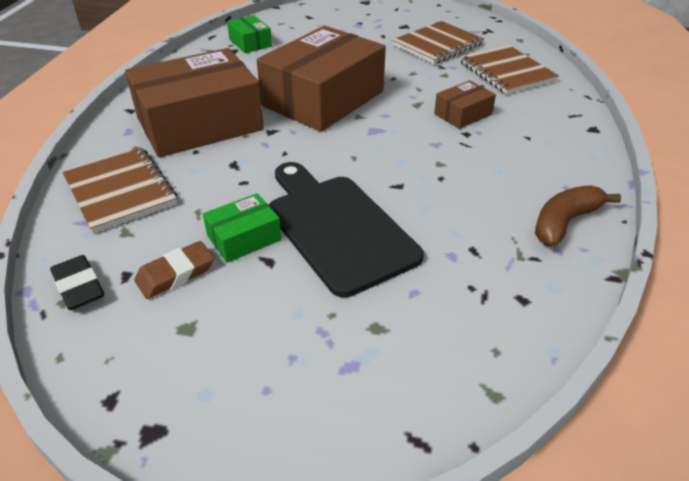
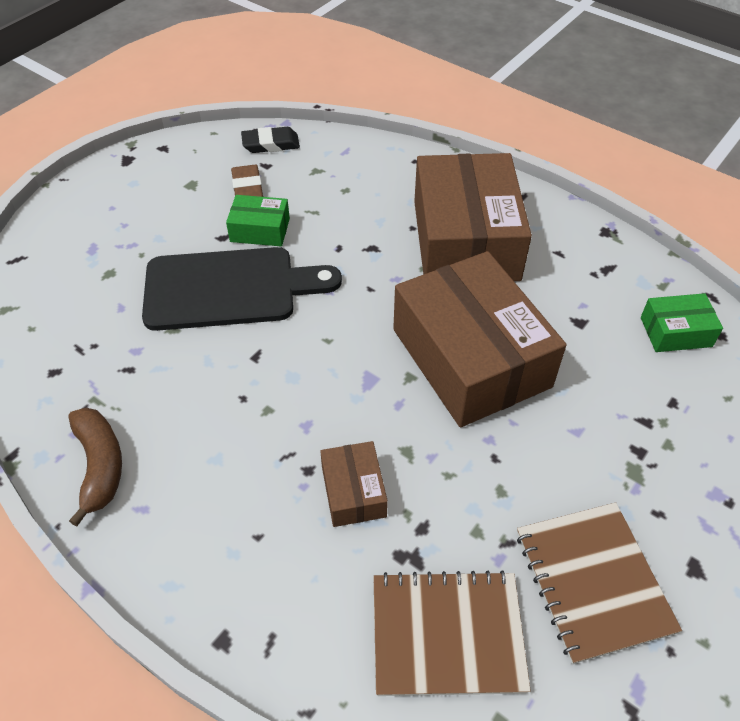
camera: 115 degrees right, 10 degrees up
(120, 191) = (374, 174): brown notebook -> none
(244, 238) = (260, 230): green box -> green box turned 75 degrees counterclockwise

